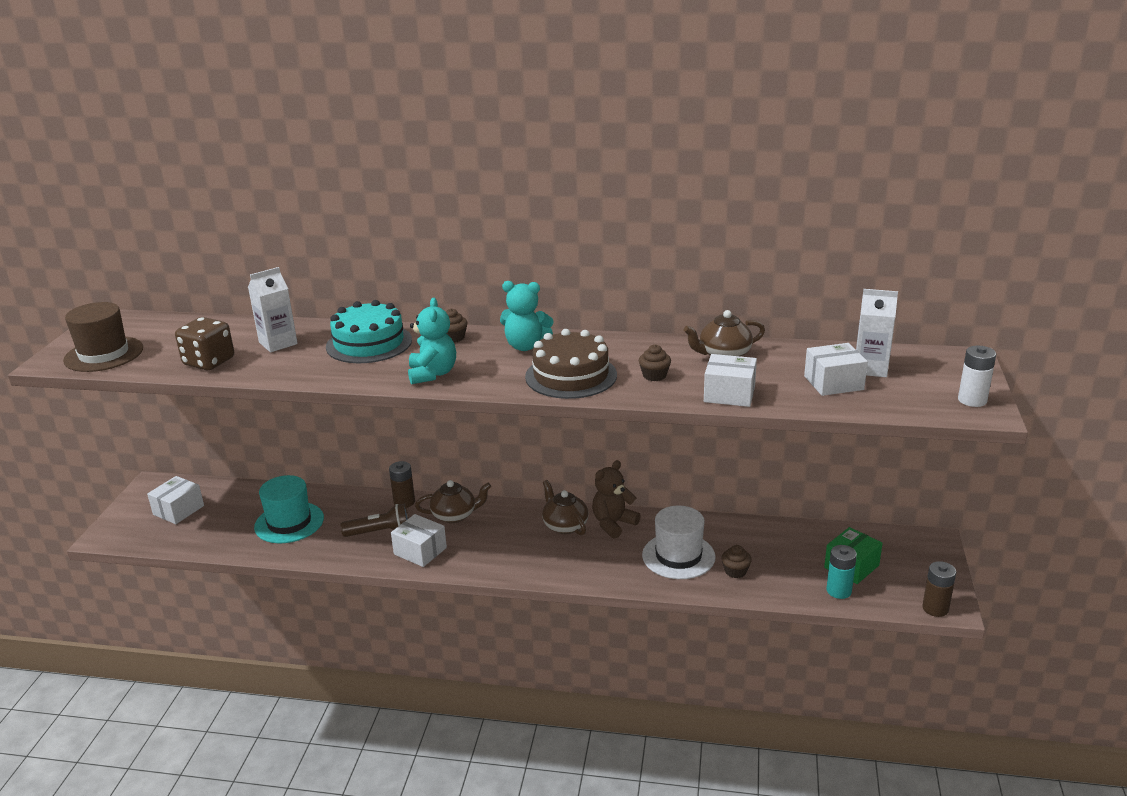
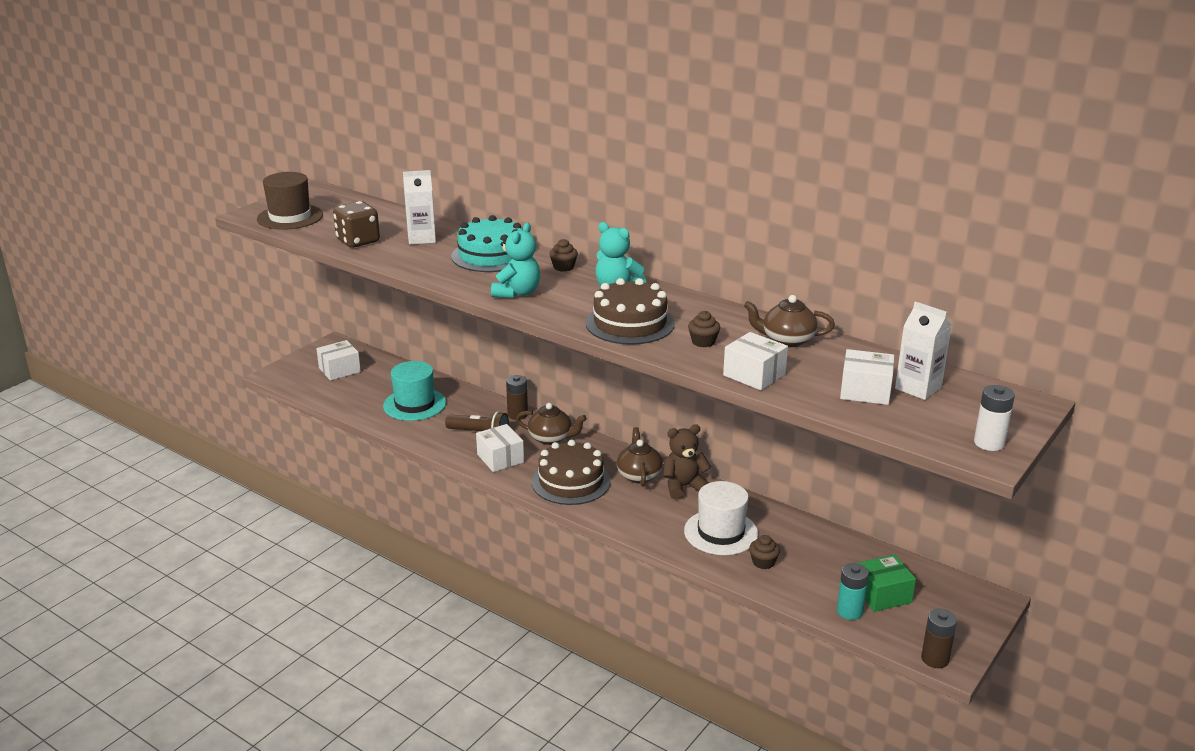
camera: 25 degrees right, 0 degrees up
(506, 552) = (571, 481): none -> brown cake

